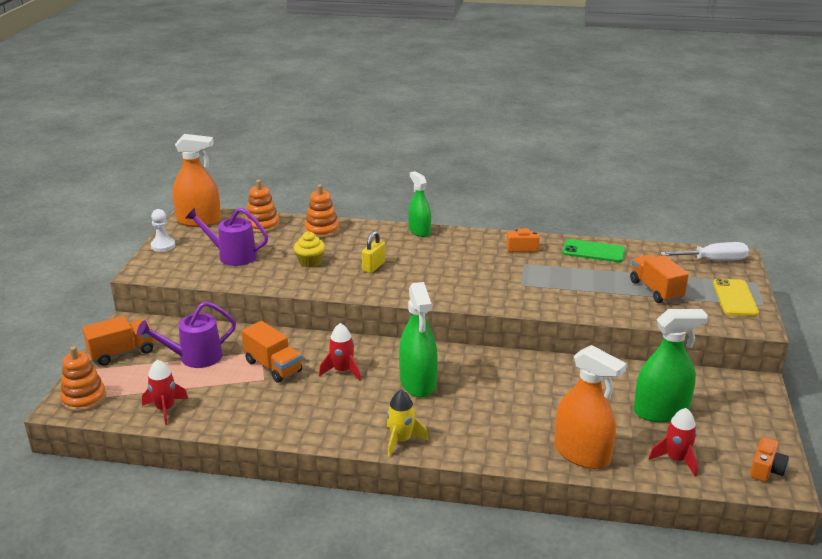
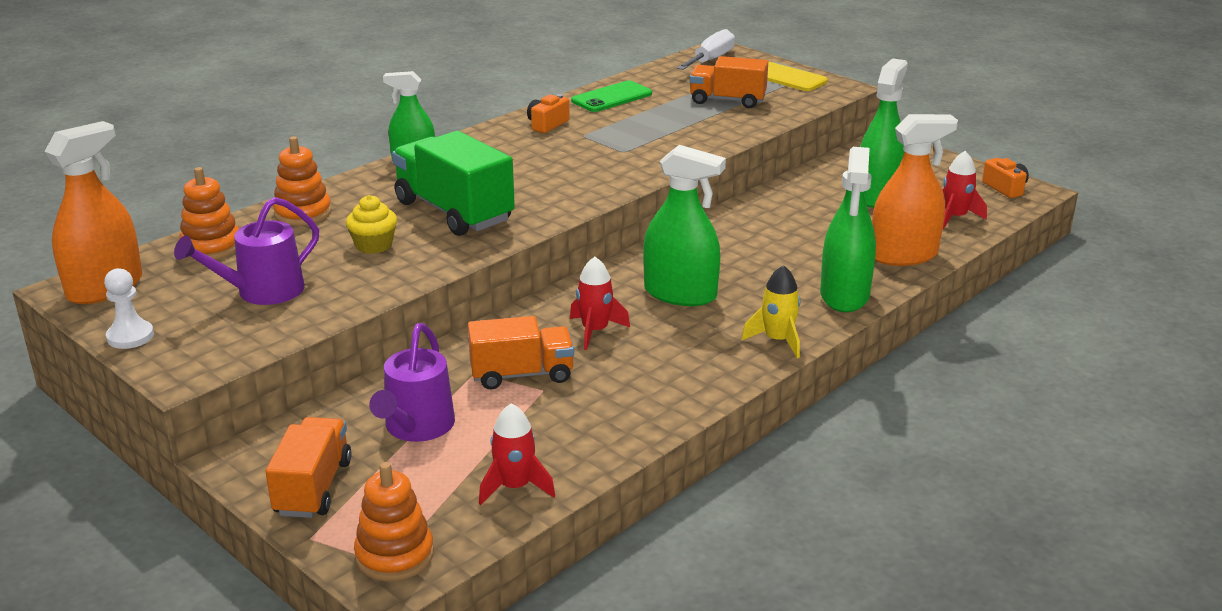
camera: 55 degrees left, 0 degrees up
(373, 267) = (454, 212): yellow padlock -> green truck
(491, 447) = (844, 295): none -> green spray bottle

